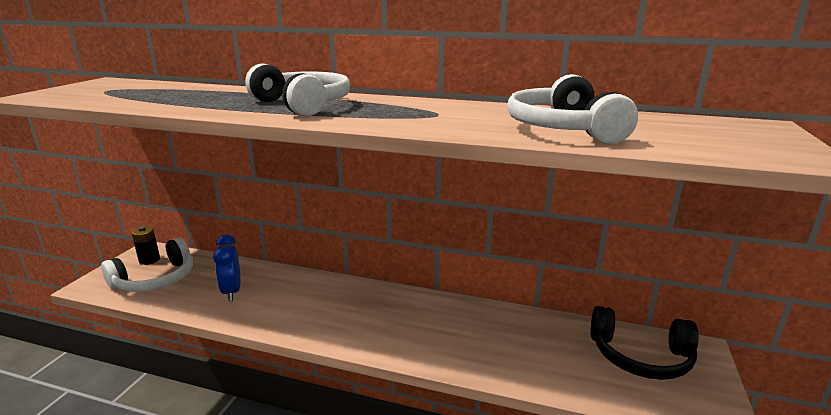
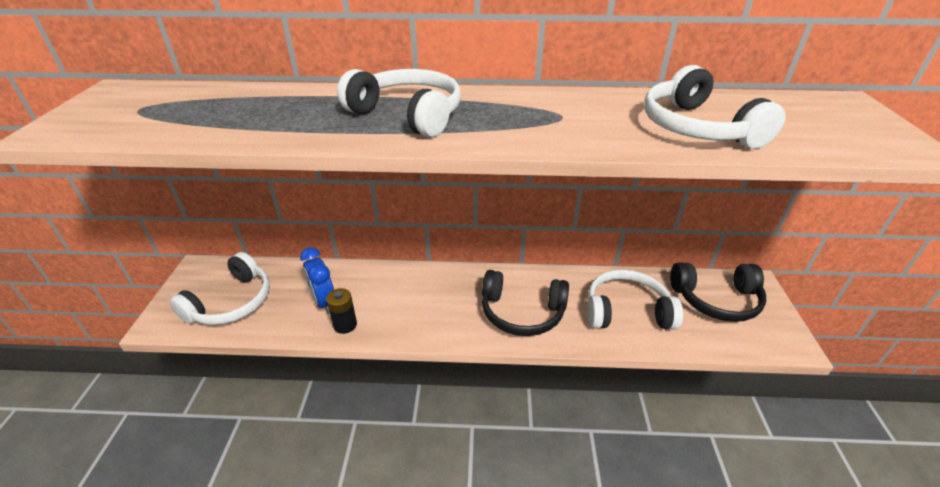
camera: 15 degrees left, 15 degrees up
(149, 260) = (208, 279): black battery -> black battery (345, 325)
(412, 331) = (522, 312): none -> black headphones
(527, 349) = (626, 311): none -> white headphones

